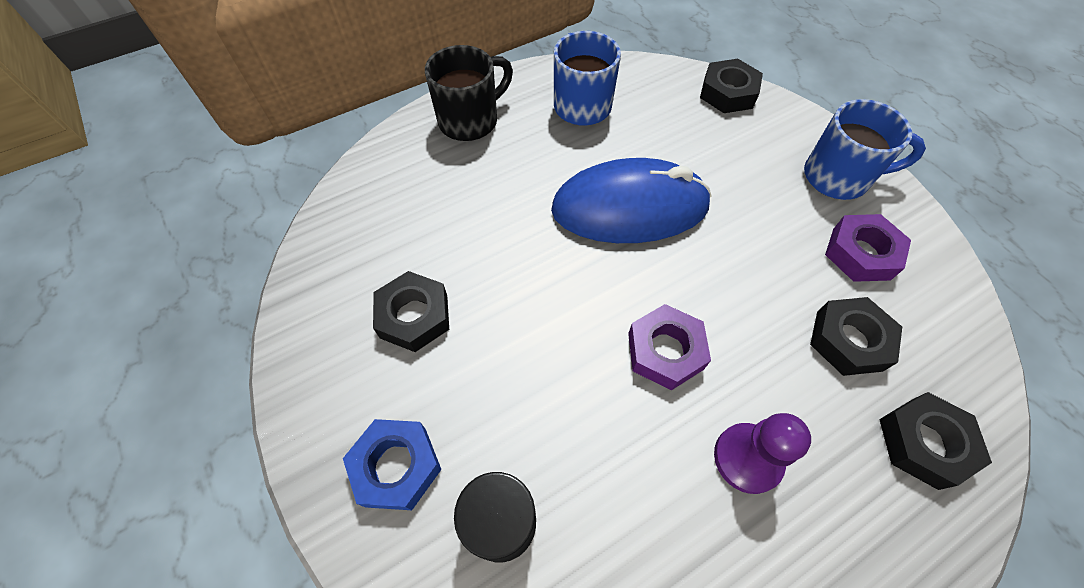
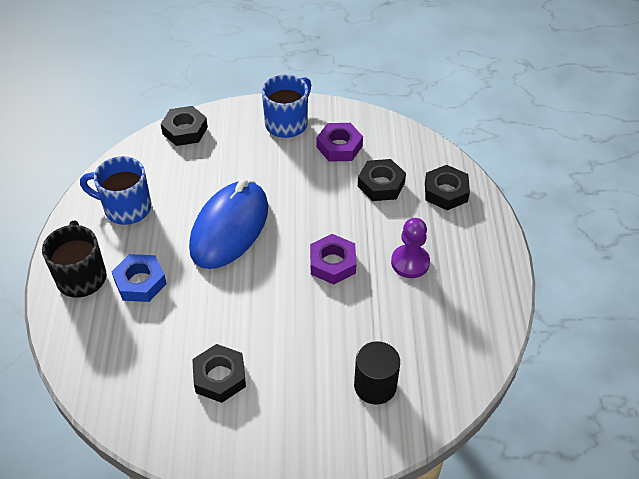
camera: 60 degrees left, 10 degrees down
(396, 466) = (312, 425): blue nut -> blue nut (140, 282)

